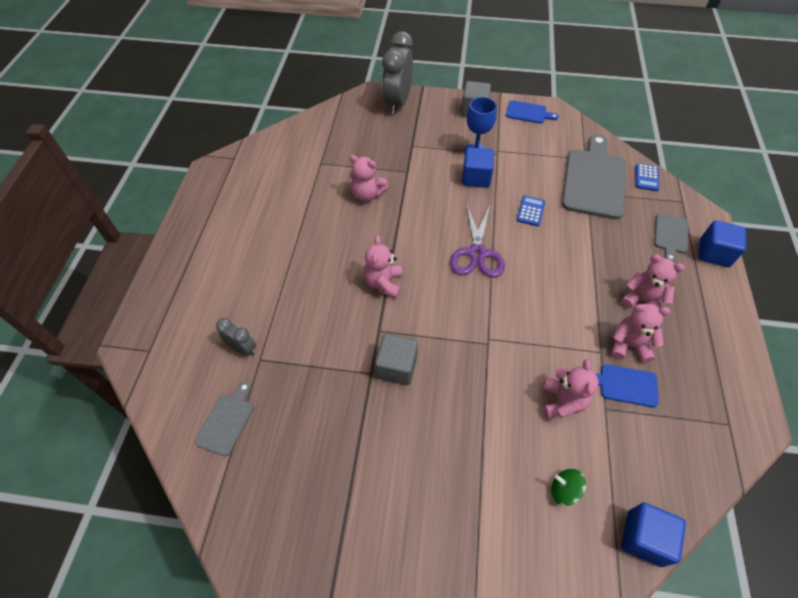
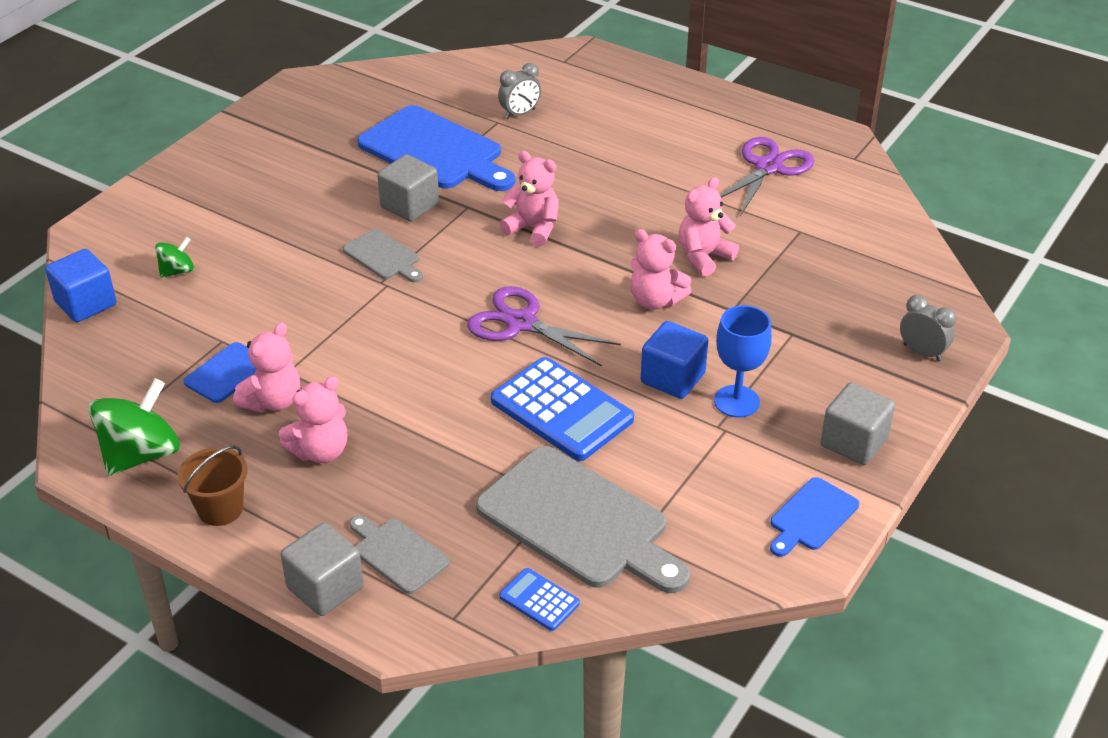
camera: 115 degrees right, 15 degrees down
(227, 421) = (442, 92): grey cutting board -> grey cutting board (383, 257)
(260, 191) = (768, 167): none -> purple scissors
(318, 384) = (435, 151): none -> blue cutting board
(397, 102) = (922, 352): grey clock -> grey clock, size x0.50
(530, 211) = (562, 410): blue calculator -> blue calculator, size x2.05
(562, 401) = (260, 310): pink teddy bear -> pink teddy bear (655, 300)
(714, 253) = (325, 588): blue cube -> grey cube
(717, 324) = (220, 509): none -> brown bucket
(723, 391) = (141, 454): none -> green spinning top

